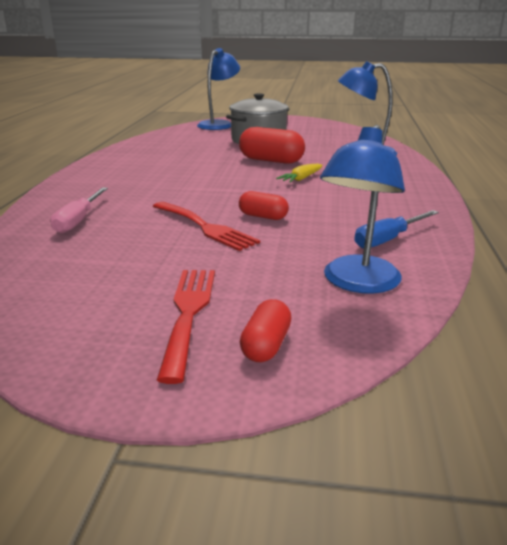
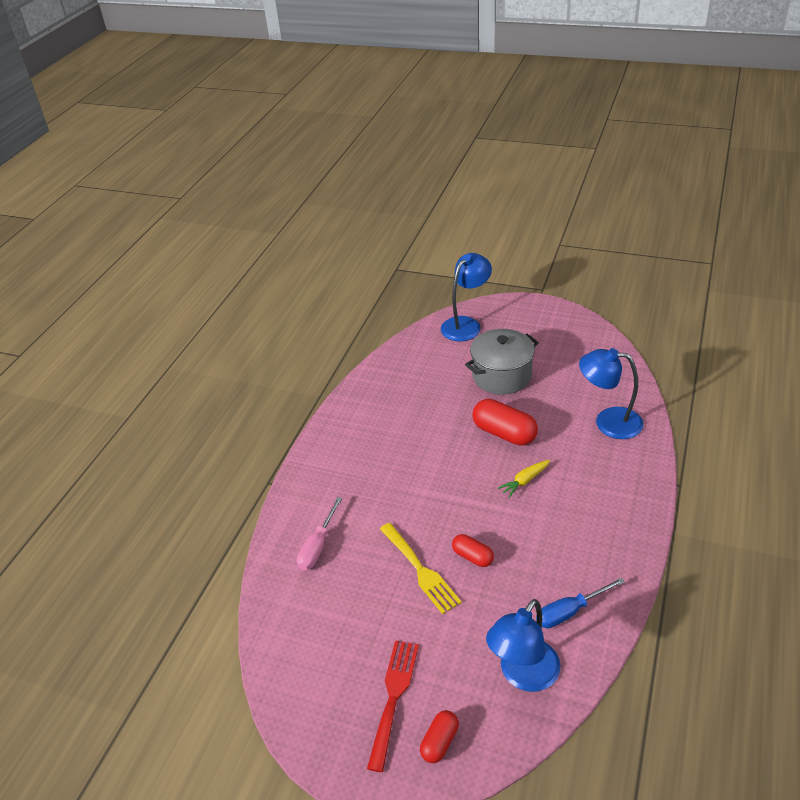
camera: 15 degrees right, 15 degrees up
(205, 227) = (420, 570): red fork -> yellow fork

